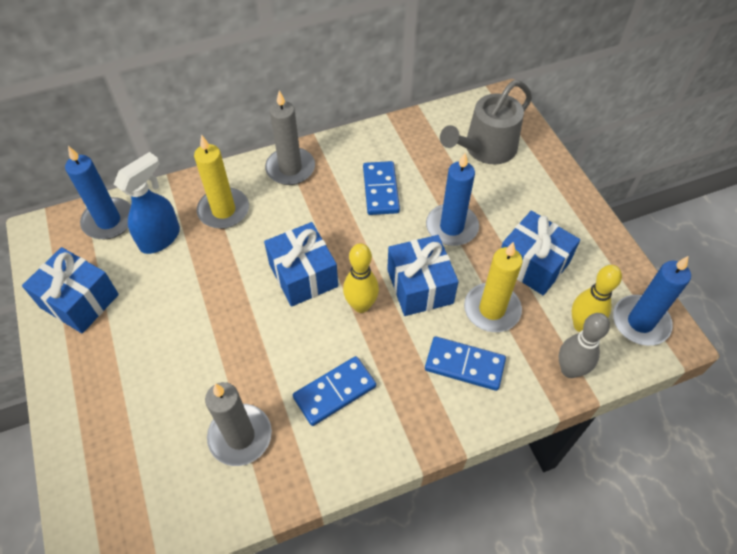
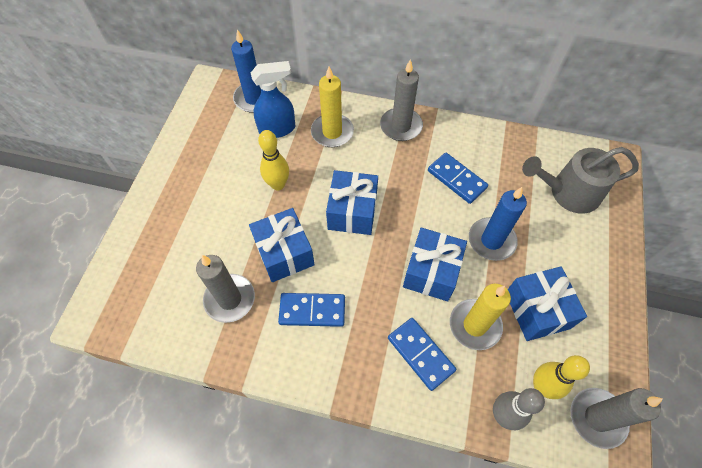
camera: 35 degrees right, 5 degrees up
(79, 301) = (199, 144): blue gift -> blue gift (284, 253)
(361, 305) = (377, 259): yellow bowling pin -> yellow bowling pin (278, 184)
(380, 190) = (456, 179): blue domino -> blue domino turned 75 degrees counterclockwise
(640, 322) = (597, 418): blue candle -> grey candle

